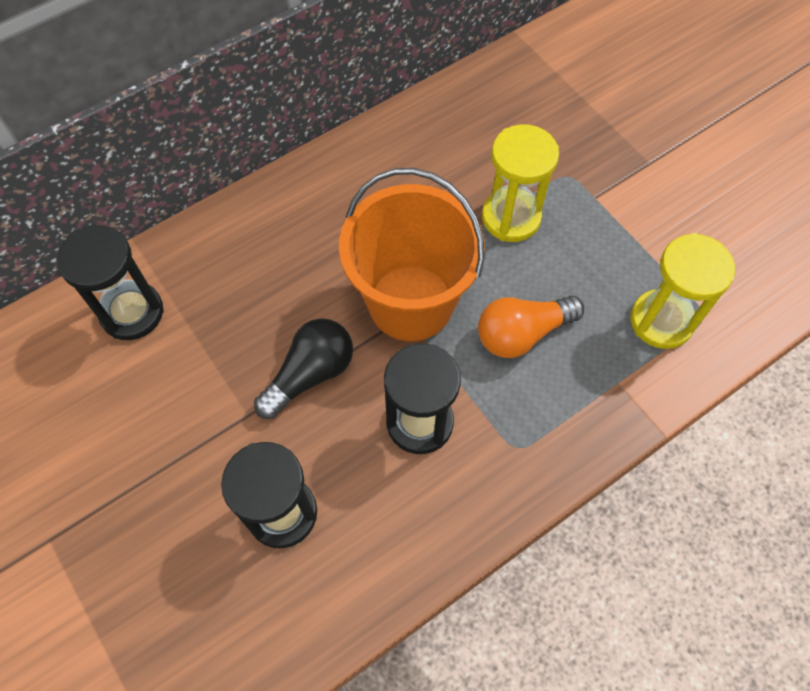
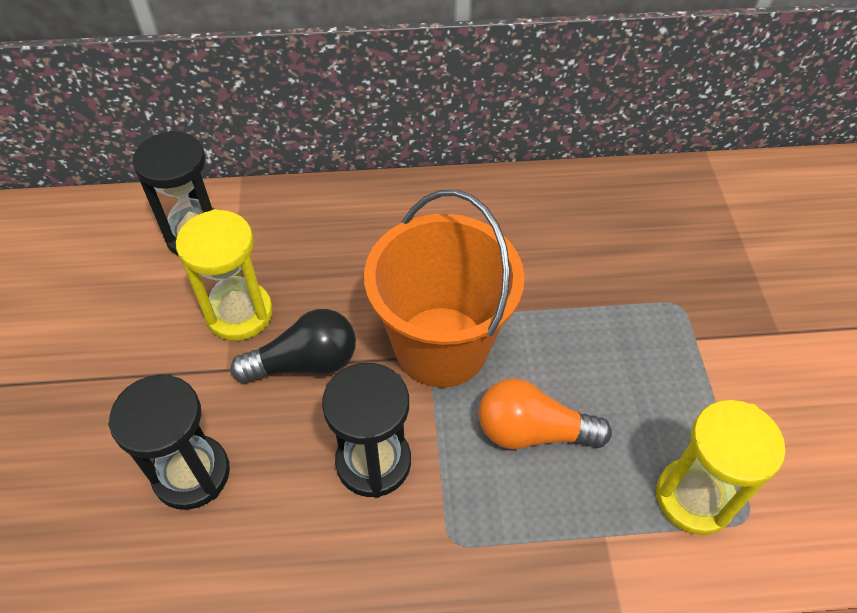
camera: 30 degrees right, 10 degrees down
(511, 217) = (593, 316): yellow hourglass -> yellow hourglass (239, 313)

